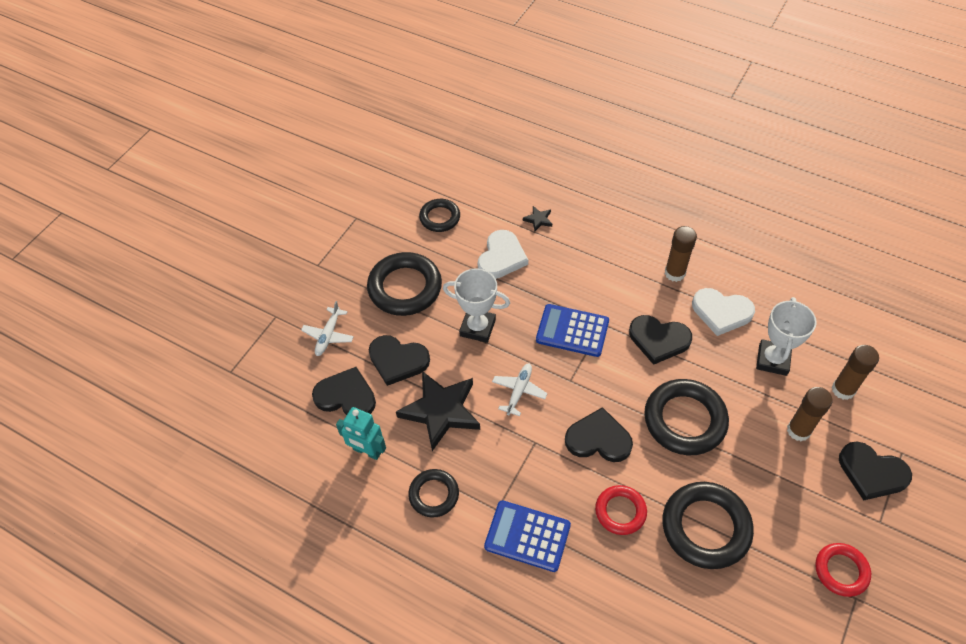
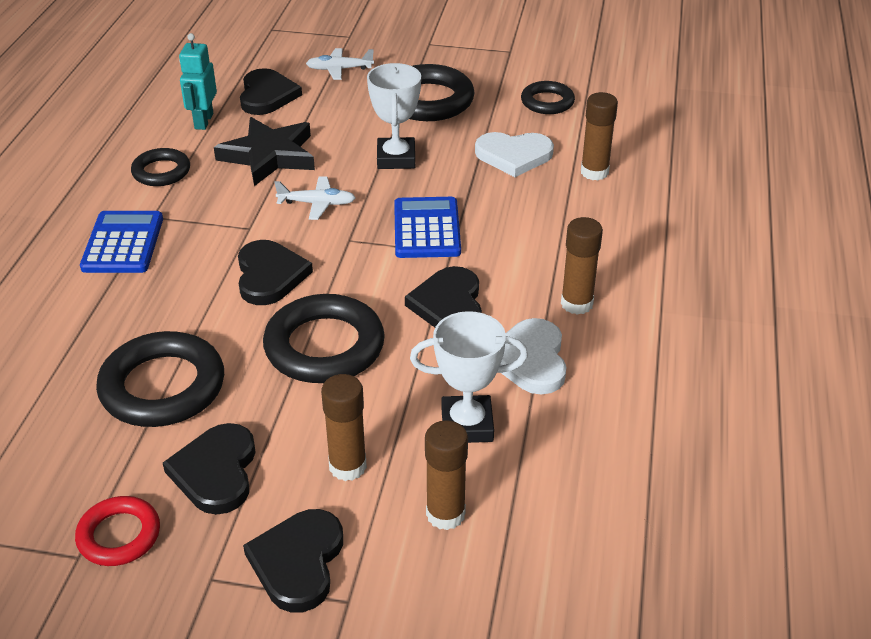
camera: 70 degrees right, 15 degrees down
(398, 360) = (325, 116): black heart -> black heart (216, 472)
(538, 220) = (594, 172): black star -> brown glue stick
(620, 511) = (170, 309): red ring -> none

